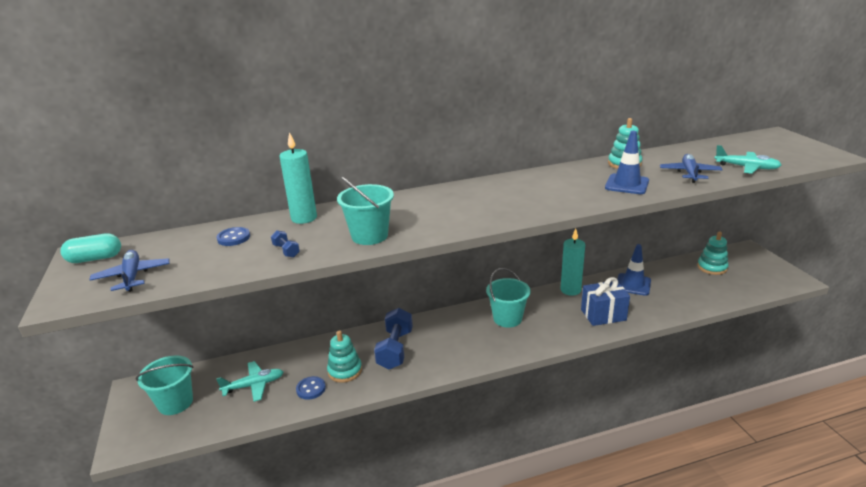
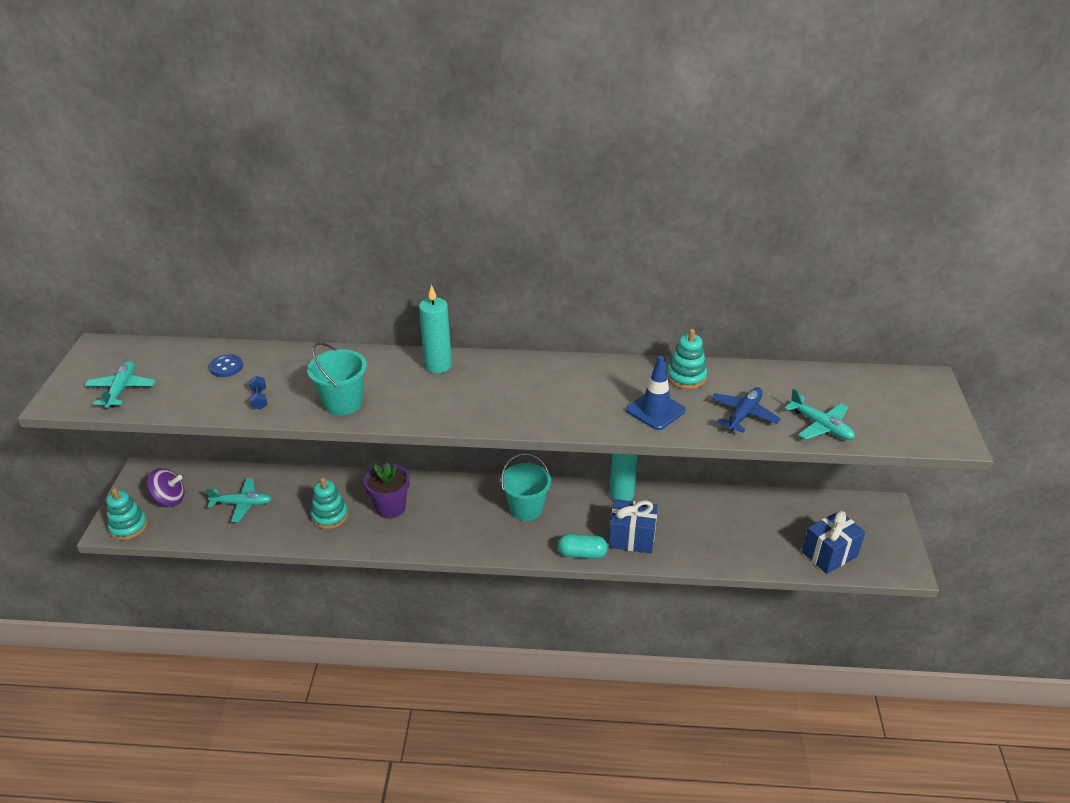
camera: 20 degrees right, 10 degrees up
(95, 259) = (104, 357): turquoise capsule -> turquoise capsule (582, 553)
(132, 276) = (122, 389): blue plane -> turquoise plane
(175, 403) = (169, 499): turquoise bucket -> purple spinning top
(304, 218) = (302, 359): turquoise candle -> turquoise candle (438, 365)
(311, 389) = (289, 525): blue button -> none
(395, 349) = (390, 507): blue dumbbell -> purple flower pot
(633, 284) = (699, 510): blue traffic cone -> none
(712, 267) = (815, 517): turquoise stacking toy -> turquoise stacking toy (128, 527)
(743, 285) = (829, 554): none -> blue gift

